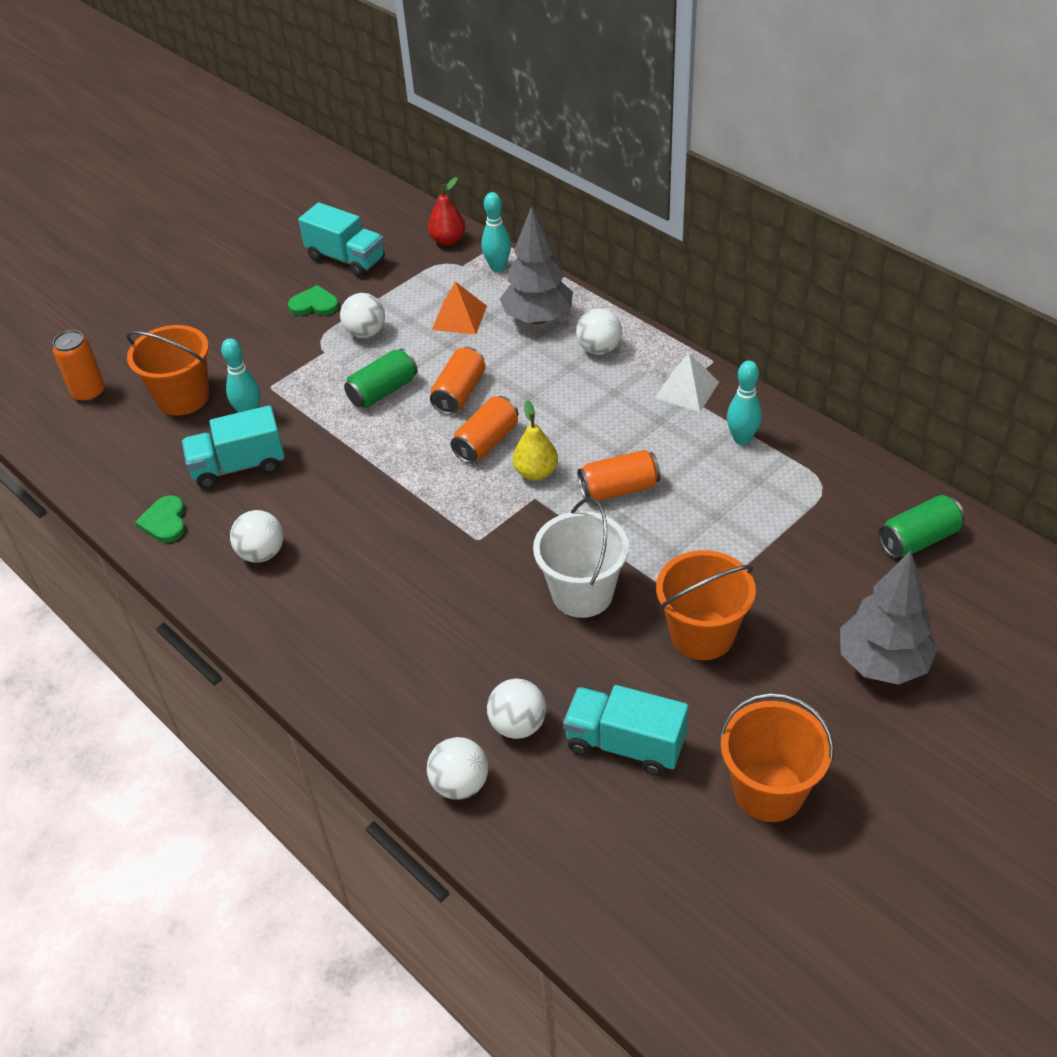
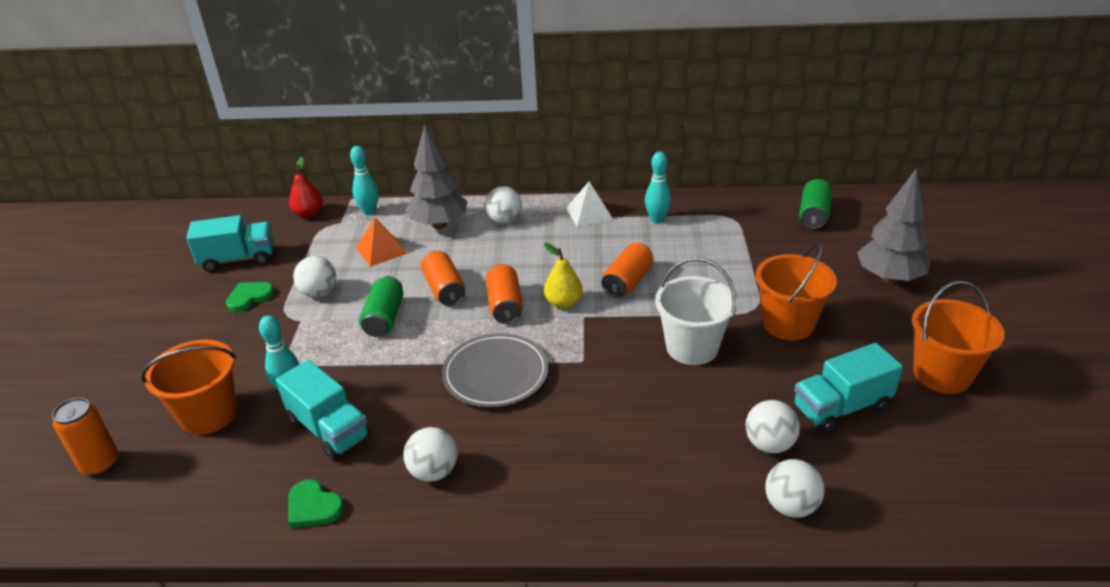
camera: 45 degrees left, 10 degrees down
(238, 466) = (329, 429): turquoise truck -> turquoise truck turned 75 degrees counterclockwise
(400, 503) = (496, 374): none -> grey plate

